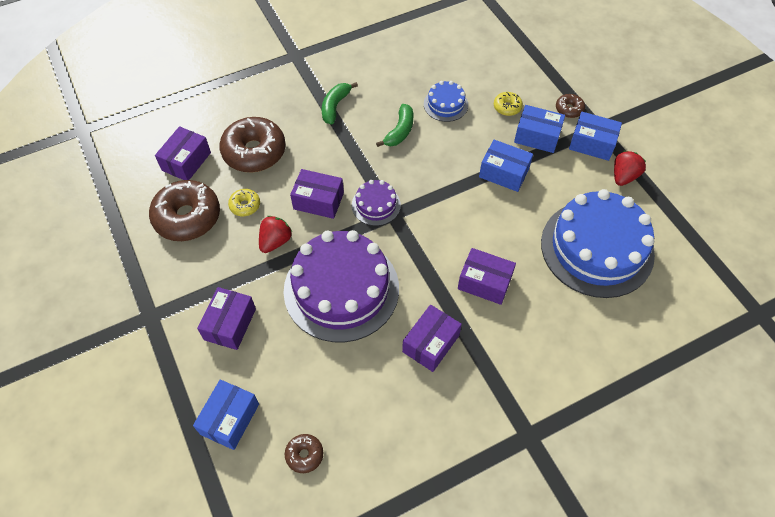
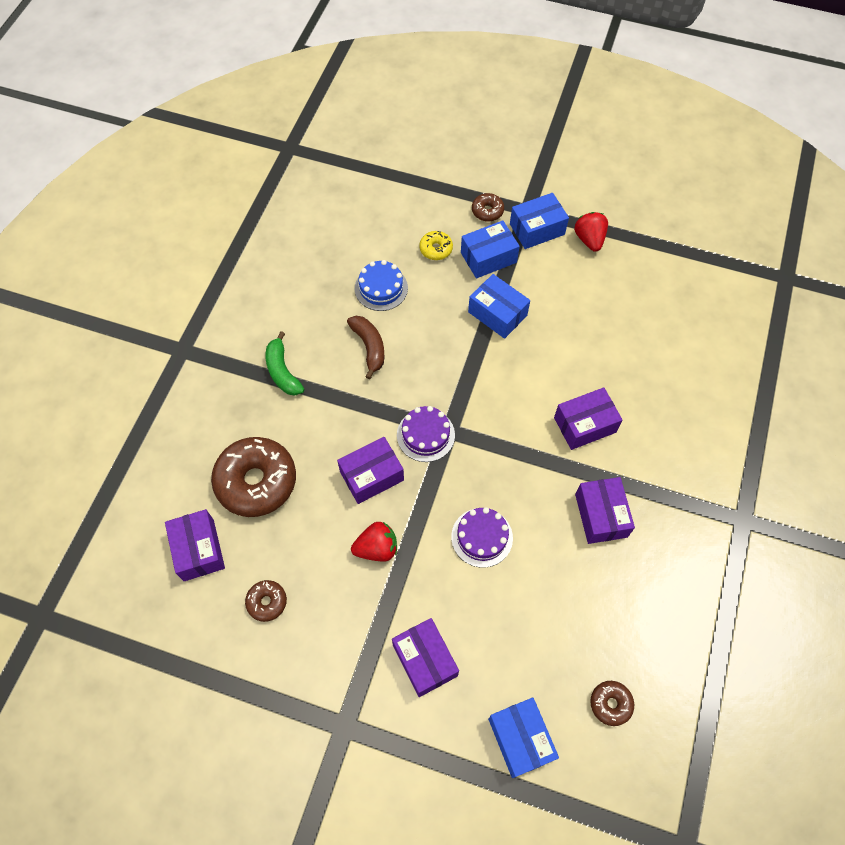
camera: 45 degrees left, 5 degrees up
(187, 217) = (267, 602): brown donut -> brown donut, size x0.46
(245, 205) = (309, 541): yellow donut -> none
(275, 241) = (377, 548): red strawberry -> red strawberry turned 90 degrees clockwise
(341, 289) = (482, 537): purple cake -> purple cake, size x0.46
(400, 131) = (369, 347): green banana -> brown banana
(504, 173) = (497, 313): blue box -> blue box turned 60 degrees clockwise
(597, 248) = (633, 320): blue cake -> none

